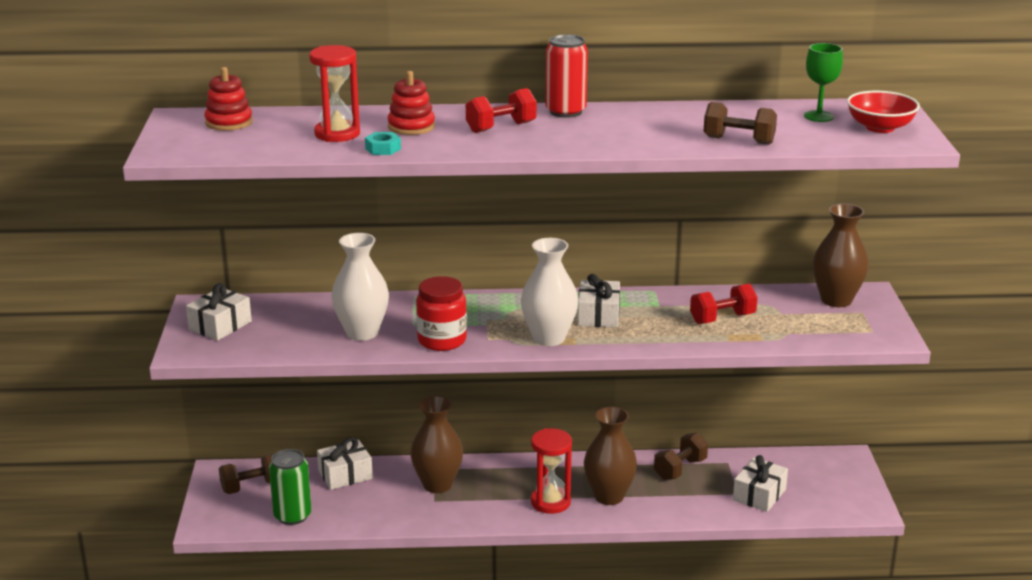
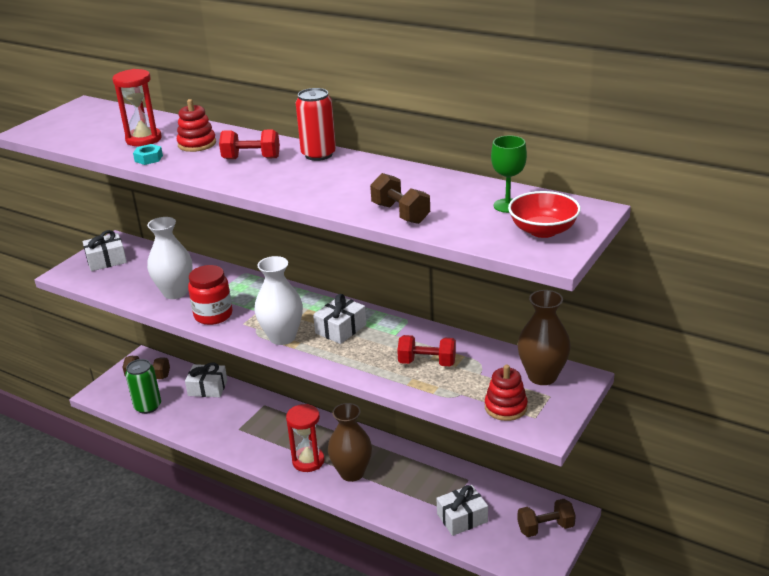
camera: 35 degrees right, 5 degrees up
(229, 122) = (101, 115): red stacking toy -> red stacking toy (505, 407)
(437, 484) = (253, 417): brown vase -> none
(680, 469) = (426, 471): brown dumbbell -> brown dumbbell (545, 528)

